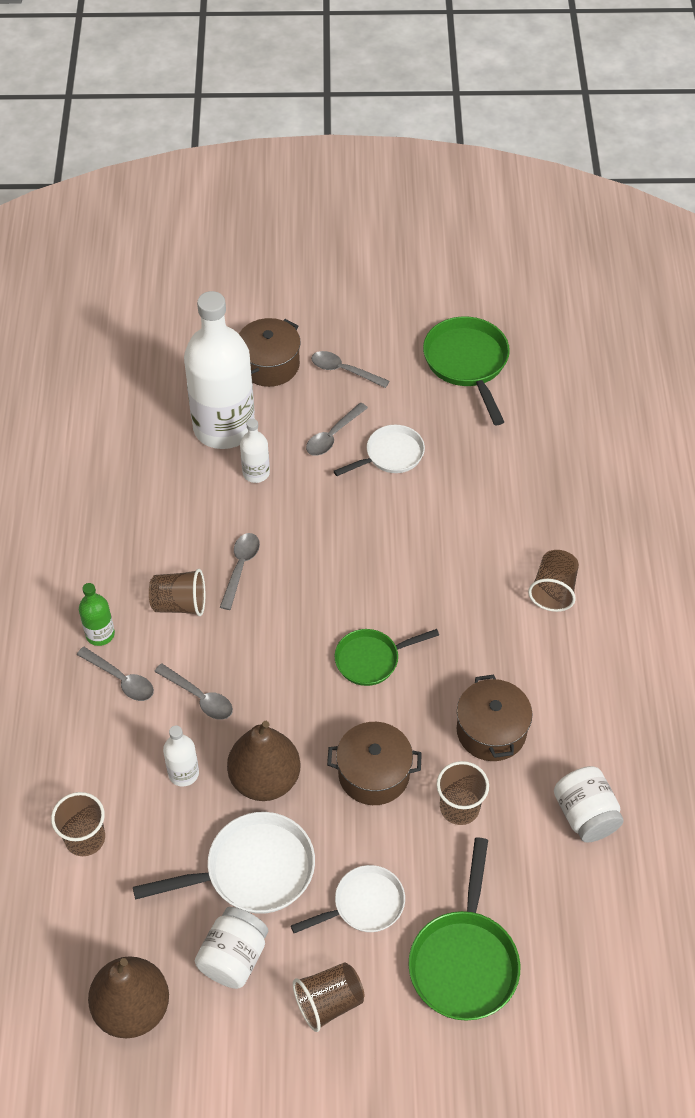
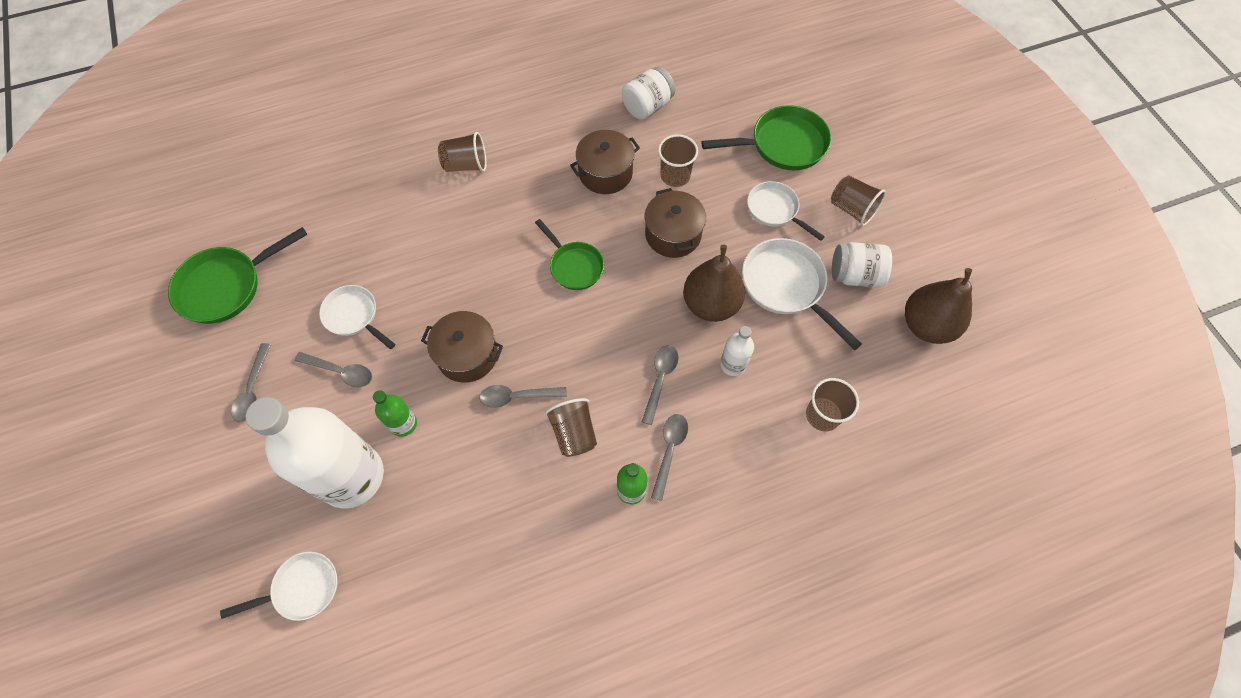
camera: 110 degrees left, 10 degrees up
(144, 381) = (302, 588): none -> white pan
(256, 473) = (403, 424): white bottle -> green bottle
(269, 365) = (256, 463): brown pot -> brown pot (467, 355)

